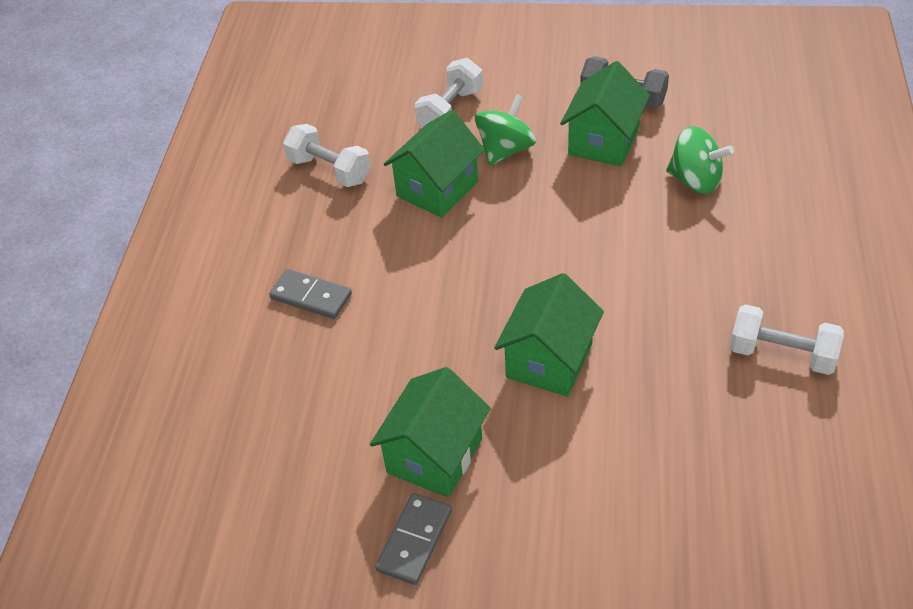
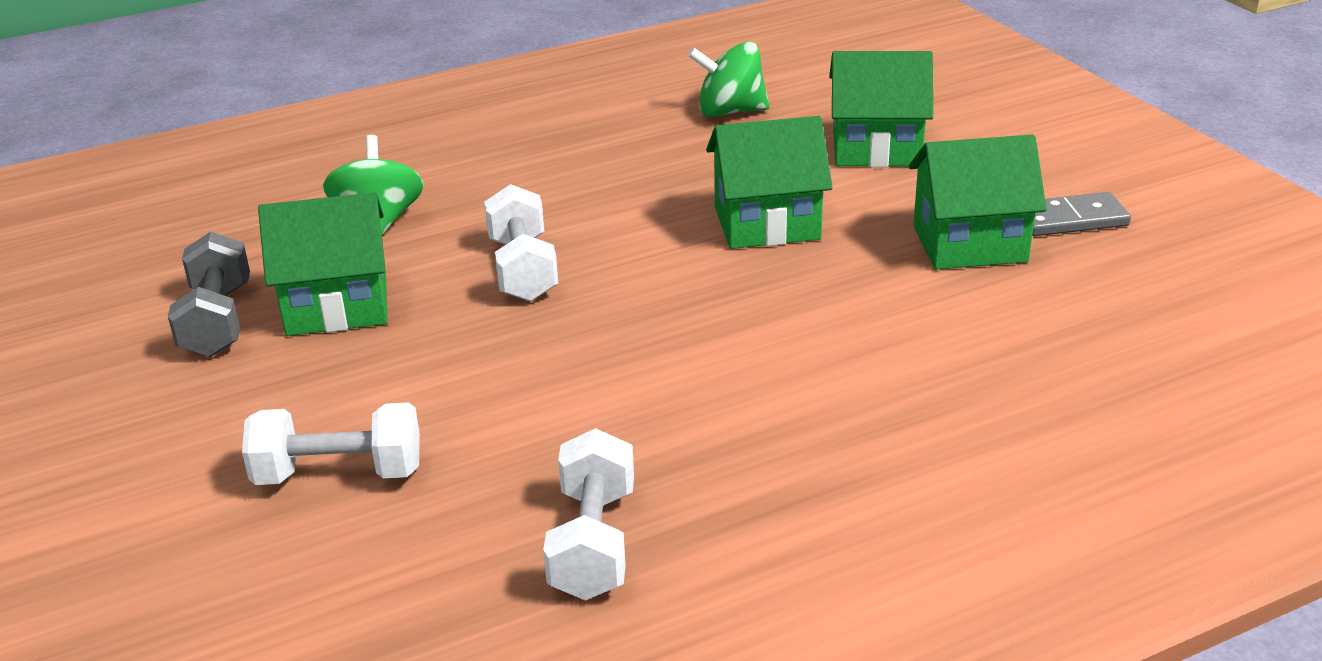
camera: 125 degrees left, 15 degrees down
(311, 297) = (869, 428): grey domino -> none
(437, 189) = (548, 409): green house -> green house (876, 148)
(505, 150) = (411, 380): green spinning top -> green spinning top (730, 112)
(782, 354) = (621, 118): white dumbbell -> white dumbbell (523, 269)

